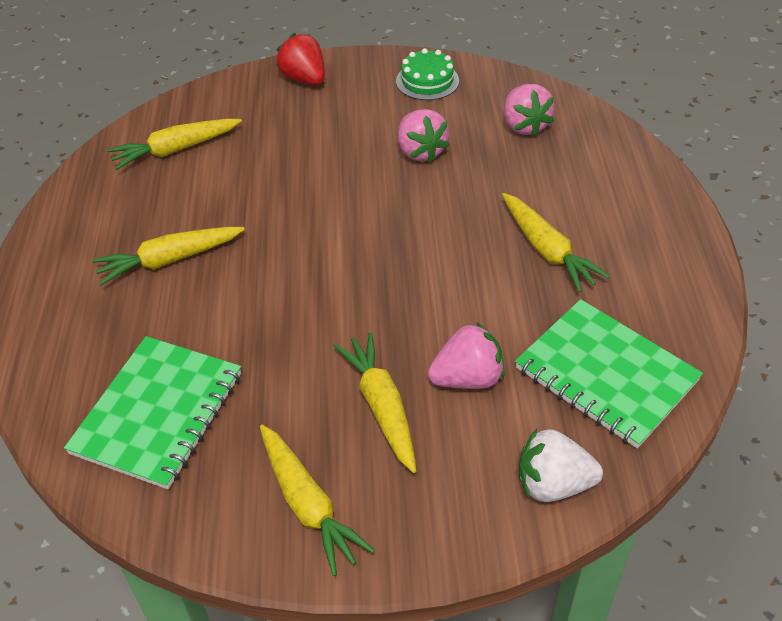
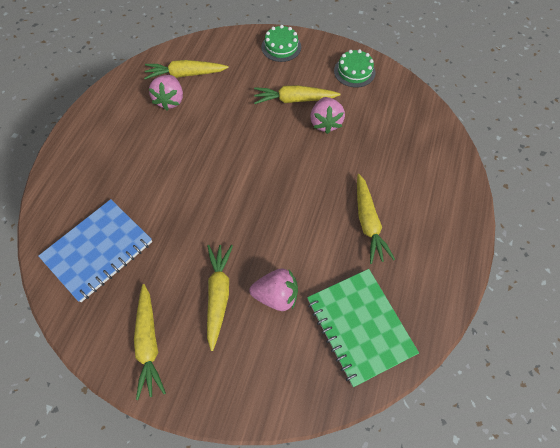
camera: 20 degrees right, 15 degrees up
(158, 413) = (98, 250): green notebook -> blue notebook
(169, 260) = (148, 150): yellow carrot -> yellow carrot (294, 100)
(304, 79) = (281, 47): red strawberry -> green cake
(524, 126) = (399, 125): pink strawberry -> pink strawberry (170, 100)
(553, 484) = (290, 389): white strawberry -> none

